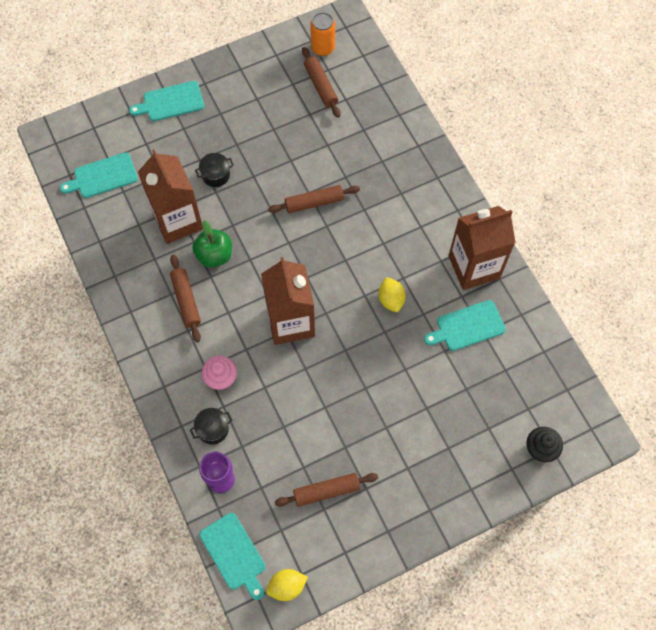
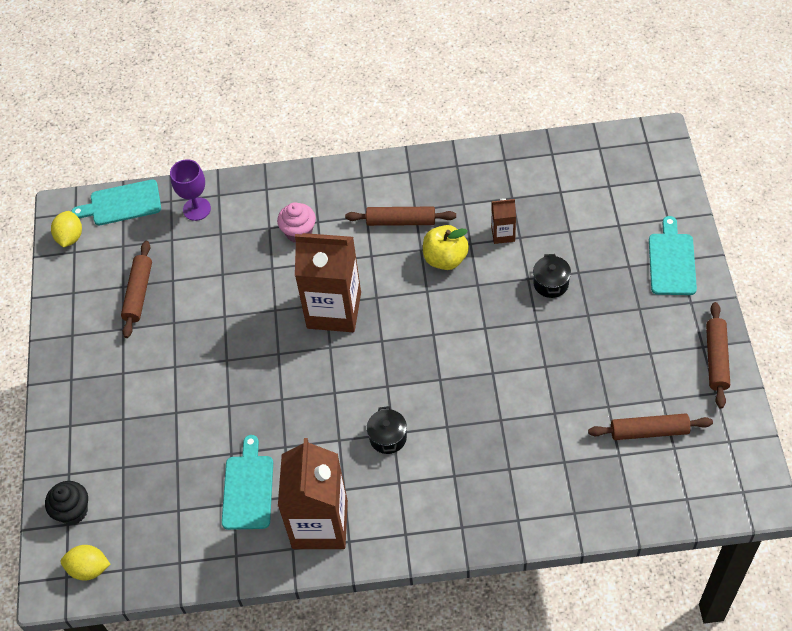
camera: 115 degrees right, 10 degrees down
(103, 176) = (587, 177): turquoise cutting board -> none
(177, 220) = (503, 234): brown carton -> brown carton, size x0.45
(213, 429) = (249, 213): black pot -> black pot (388, 437)
(214, 255) = (445, 259): green apple -> yellow apple
(314, 202) = (476, 375): brown rolling pin -> brown rolling pin (716, 359)
(323, 48) = (712, 451): orange can -> none
(391, 300) = (317, 418): yellow lemon -> yellow lemon (89, 569)

